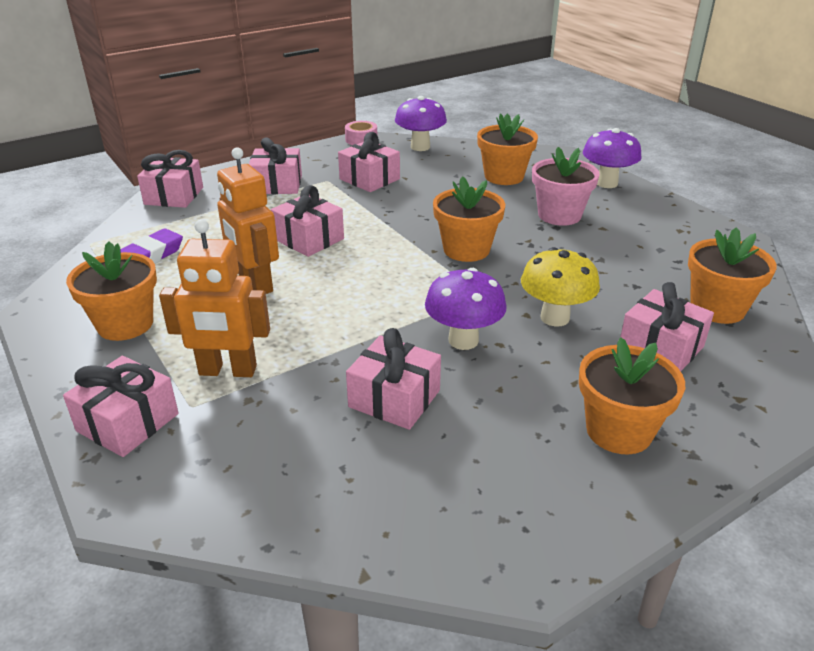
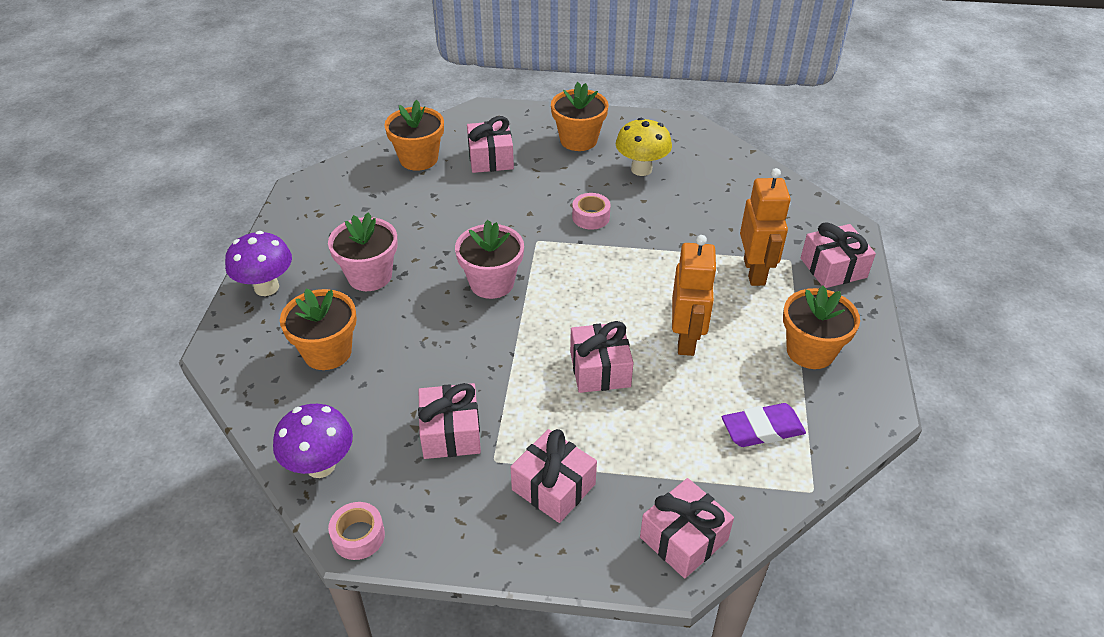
camera: 140 degrees left, 10 degrees up
(227, 371) = (754, 272): orange robot -> orange robot turned 45 degrees clockwise
(394, 398) = (669, 206): pink gift -> none
(463, 340) = (591, 217): purple mushroom -> pink tape
(466, 250) = (492, 283): orange flower pot -> pink flower pot
(555, 318) = (517, 202): yellow mushroom -> yellow mushroom (641, 169)

